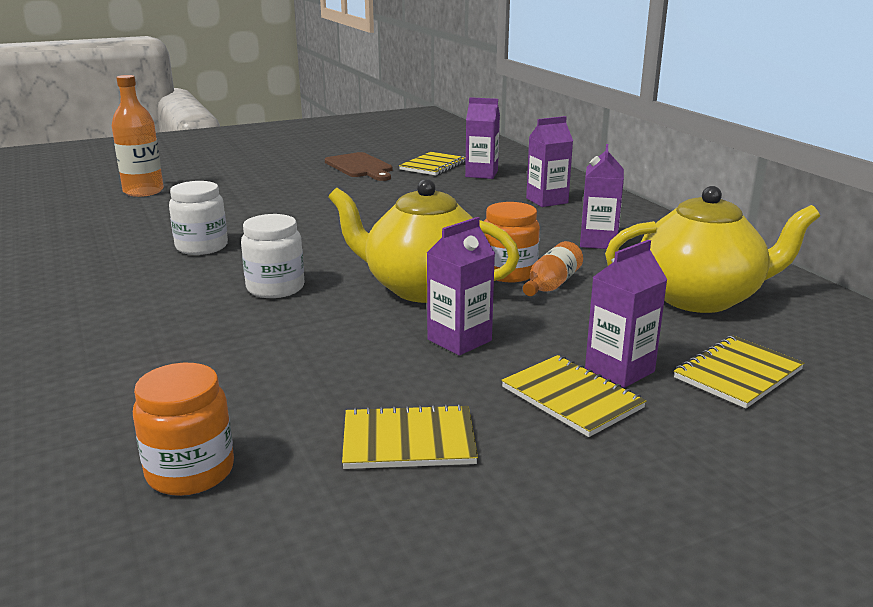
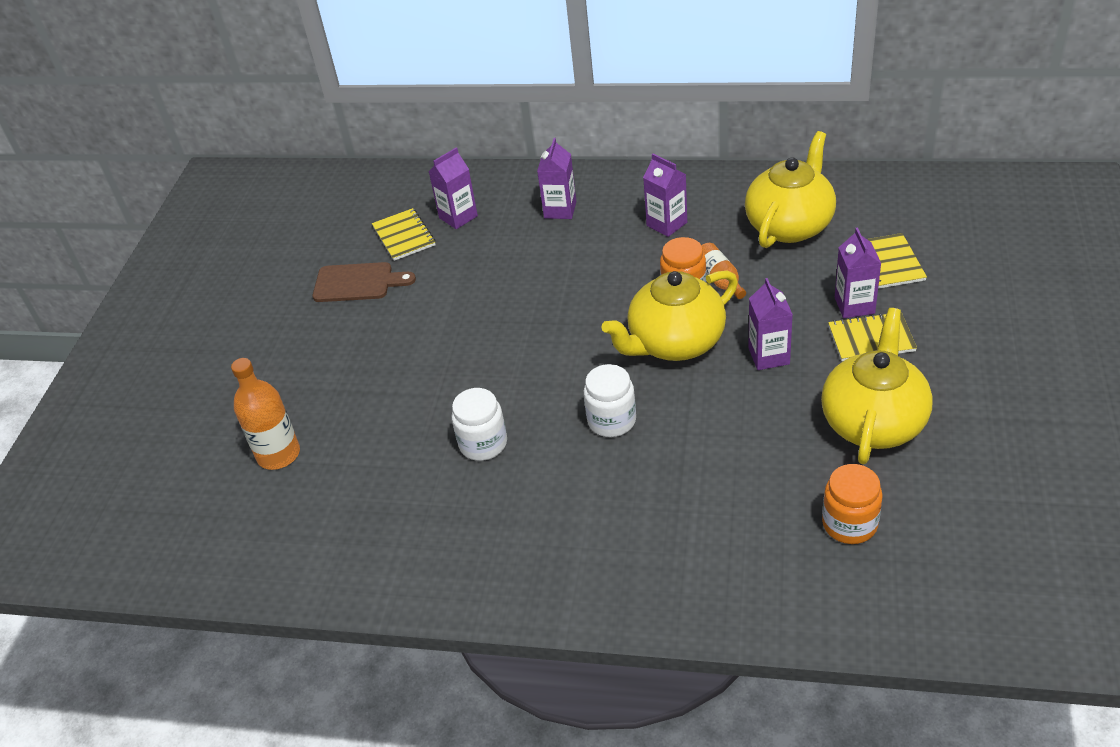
camera: 50 degrees left, 20 degrees up
(408, 440) = (873, 422): yellow notebook -> yellow teapot

